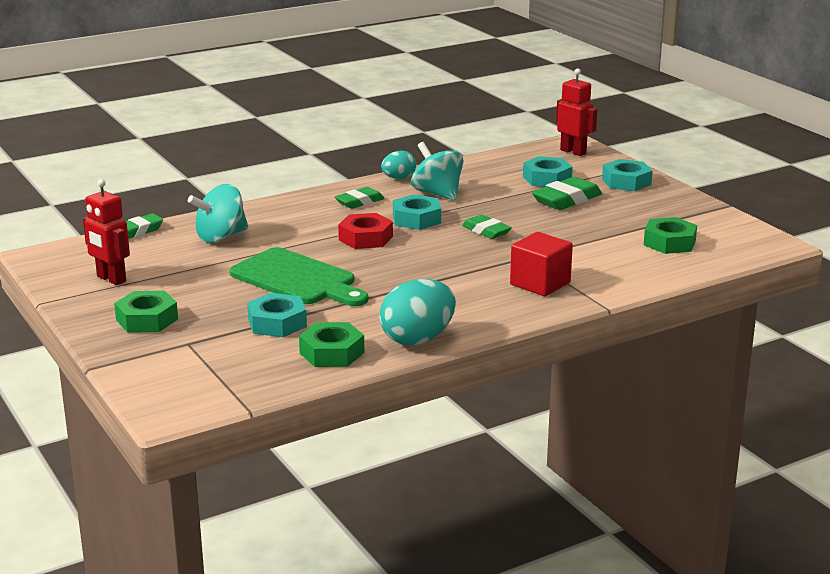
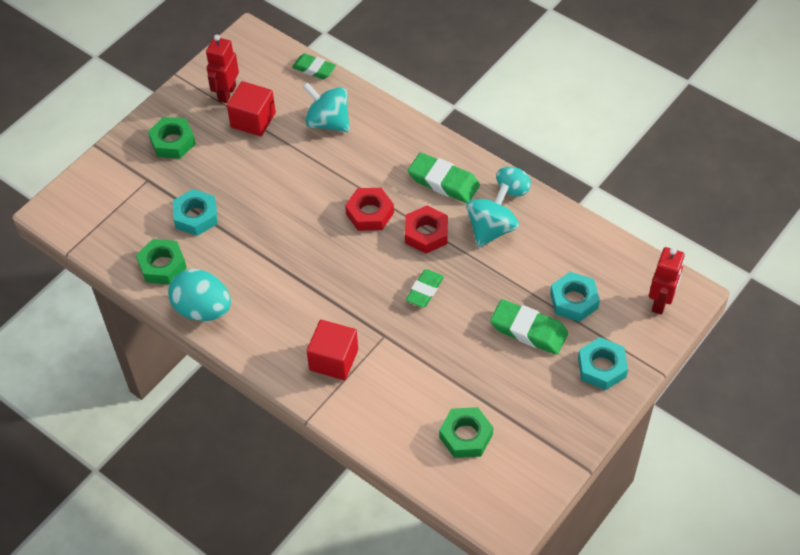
camera: 70 degrees right, 30 degrees up
(170, 272) = (253, 120): none -> red cube
(297, 279) = (273, 199): green cutting board -> none
(359, 202) = (443, 182): green eraser -> green eraser, size x1.51
(416, 219) = (426, 233): turquoise nut -> red nut

